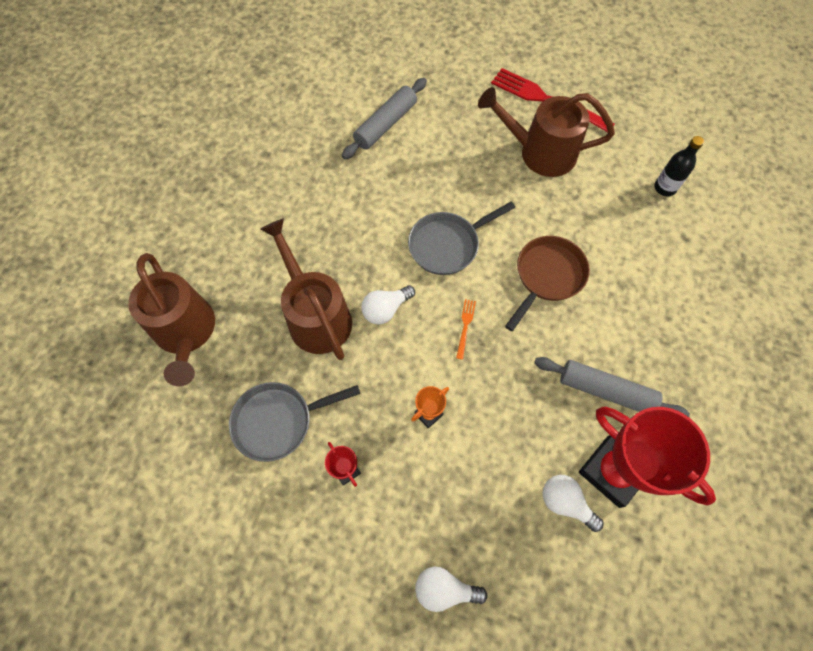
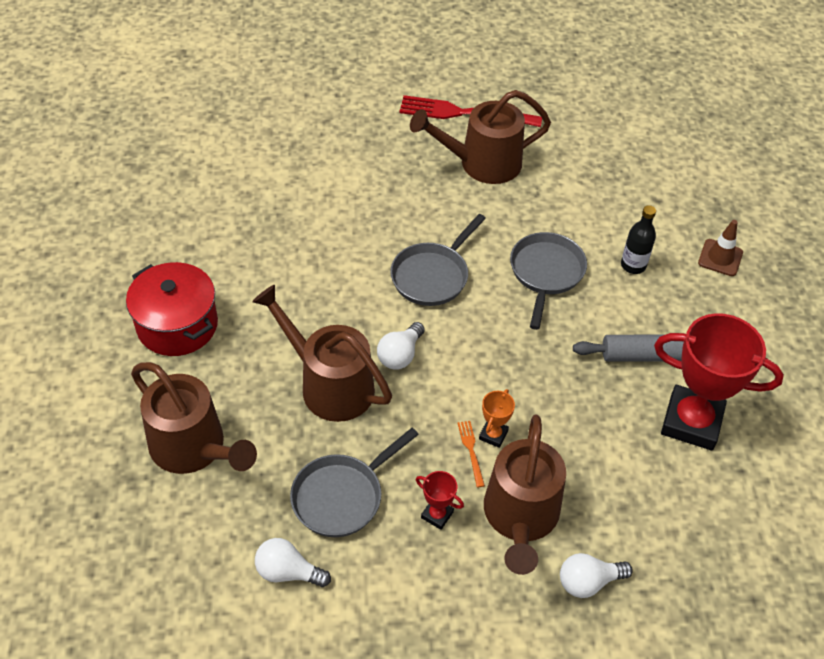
camera: 25 degrees left, 15 degrees down
(224, 219) = (177, 325): none -> red pot
(385, 124) = (308, 181): grey rolling pin -> none
(415, 502) = (520, 517): none -> brown watering can
(465, 326) = (488, 343): orange fork -> orange fork (470, 450)
(547, 276) = (546, 273): brown pan -> grey pan
(565, 502) = (662, 464): white light bulb -> white light bulb (288, 572)
(664, 188) = (617, 161): black bottle -> black bottle (633, 265)
(719, 316) = (720, 258): none -> brown traffic cone

